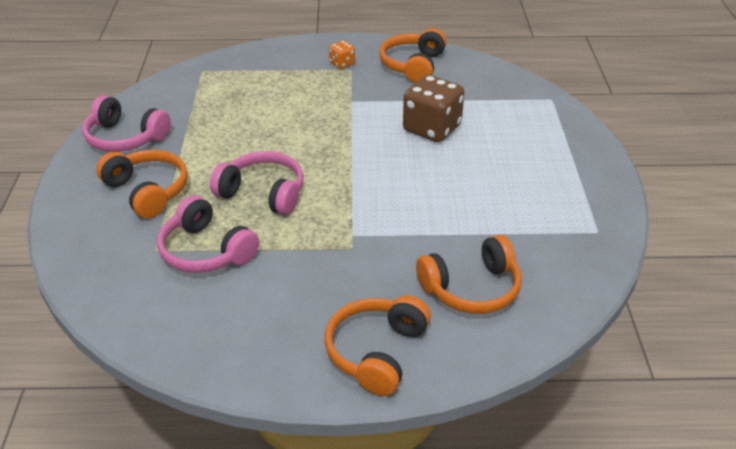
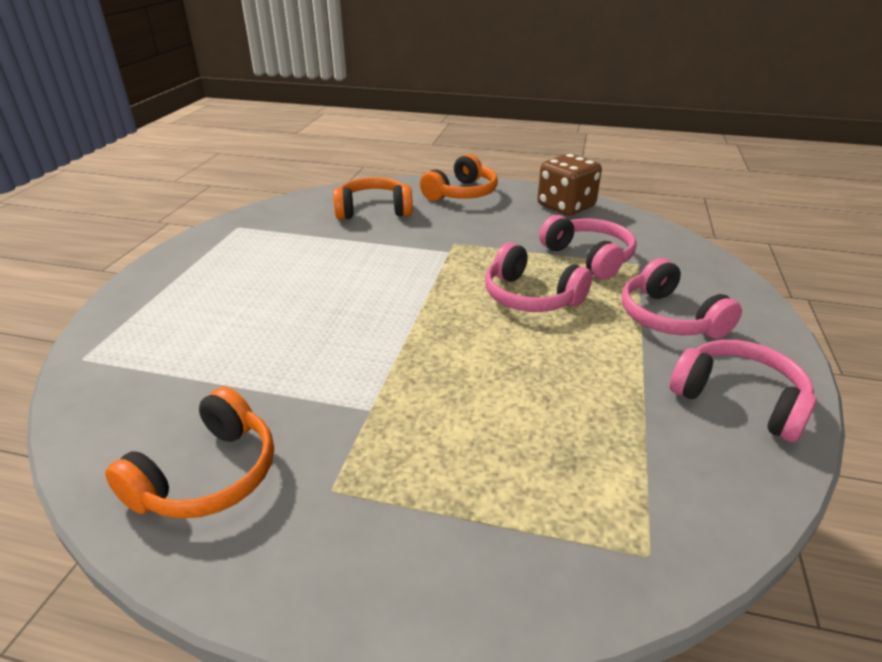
camera: 165 degrees left, 5 degrees down
(148, 191) = (669, 318): orange headphones -> pink headphones
(342, 63) = (339, 512): orange dice -> none
(432, 128) = (289, 341): brown dice -> brown dice (566, 206)

